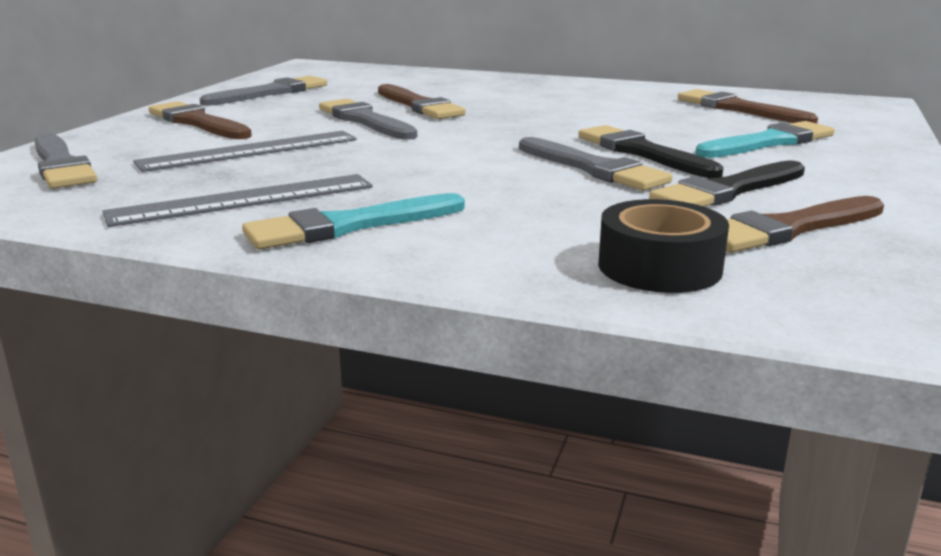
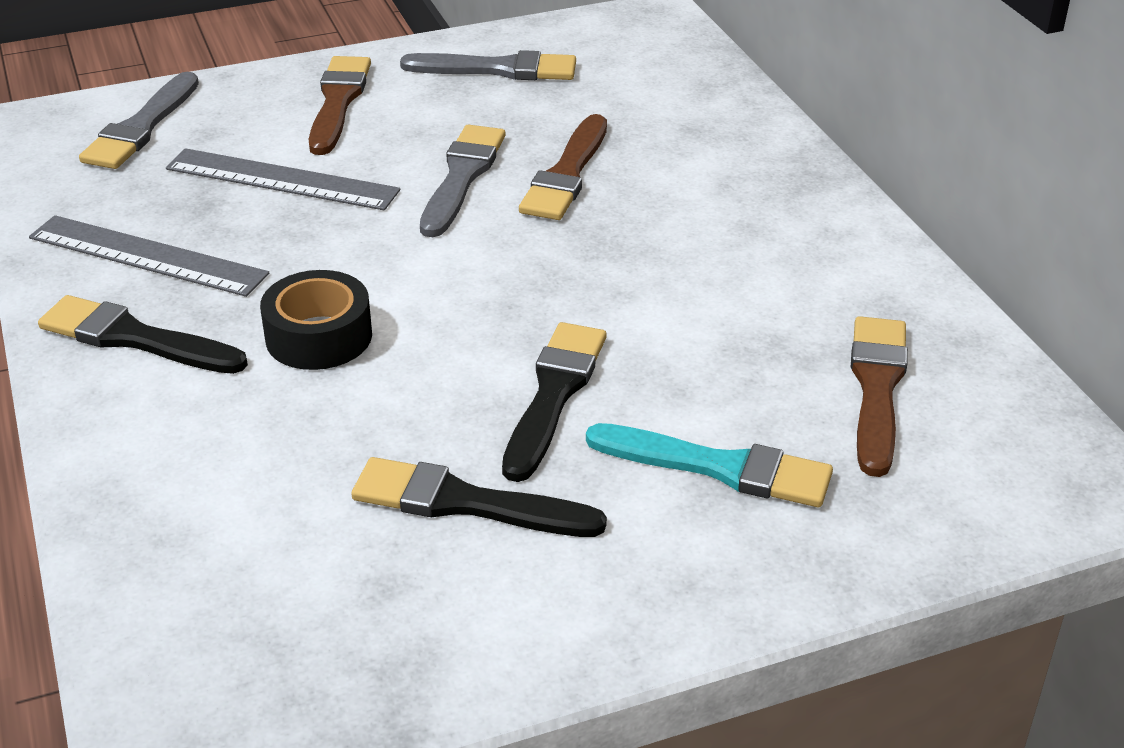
camera: 50 degrees right, 15 degrees up
(348, 226) = (135, 338): turquoise brush -> black brush
(593, 168) = (451, 388): grey brush -> none
(659, 267) = (187, 540): black tape -> black tape (319, 336)
(788, 229) = (372, 583): brown brush -> none

